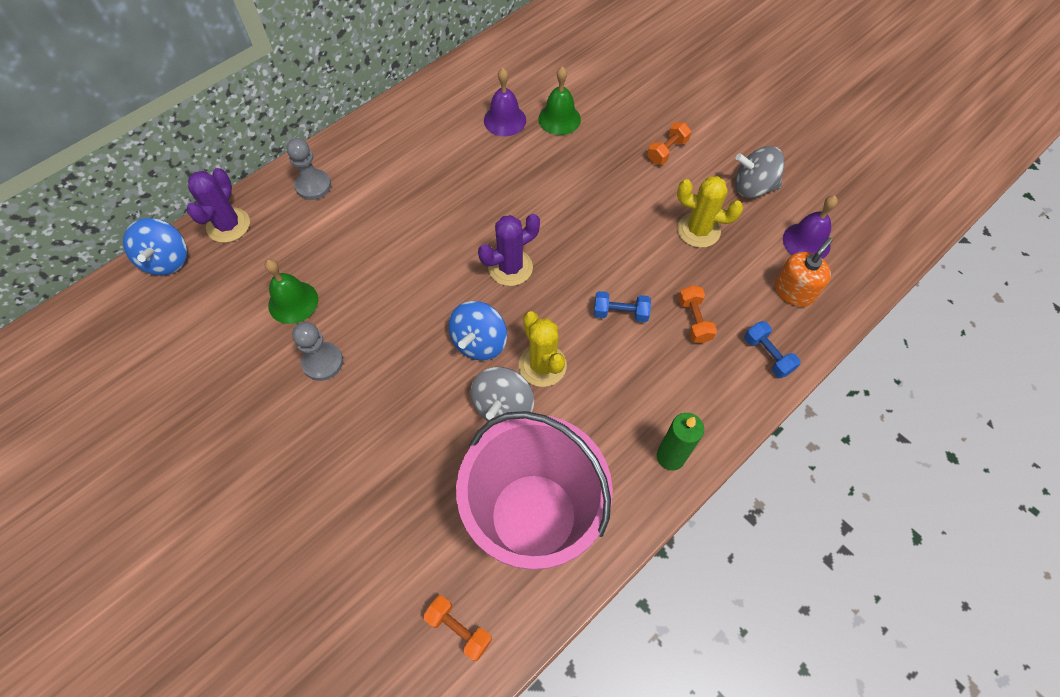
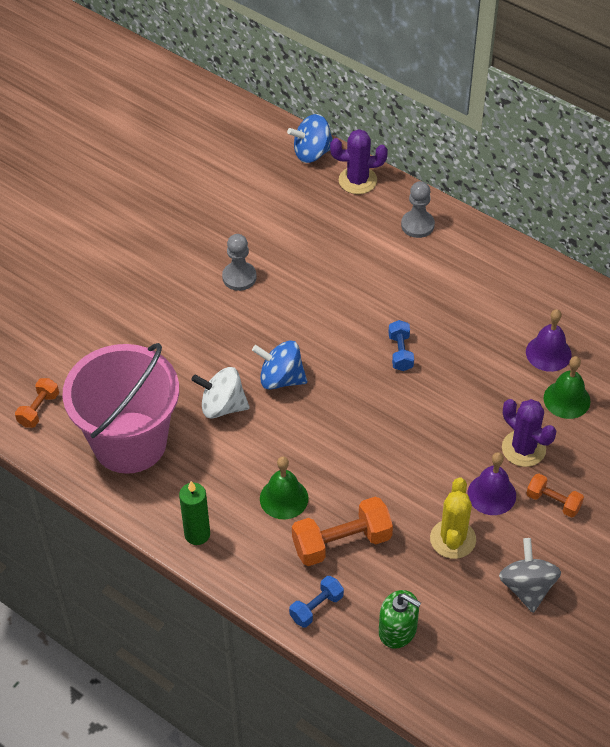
camera: 80 degrees right, 10 degrees down
(293, 302) = (291, 243): green bell -> green bell (284, 498)
(503, 406) = (222, 406): grey spinning top -> white spinning top
(510, 267) = (365, 388): purple cactus -> purple cactus (523, 449)
(542, 365) = (267, 428): yellow cactus -> none
(620, 313) = (336, 481): blue dumbbell -> blue dumbbell (400, 352)
(694, 320) = (341, 542): orange dumbbell -> orange dumbbell, size x1.75
(794, 291) = (397, 630): orange soap dispenser -> green soap dispenser
(806, 242) = (465, 641): purple bell -> purple bell (491, 494)

